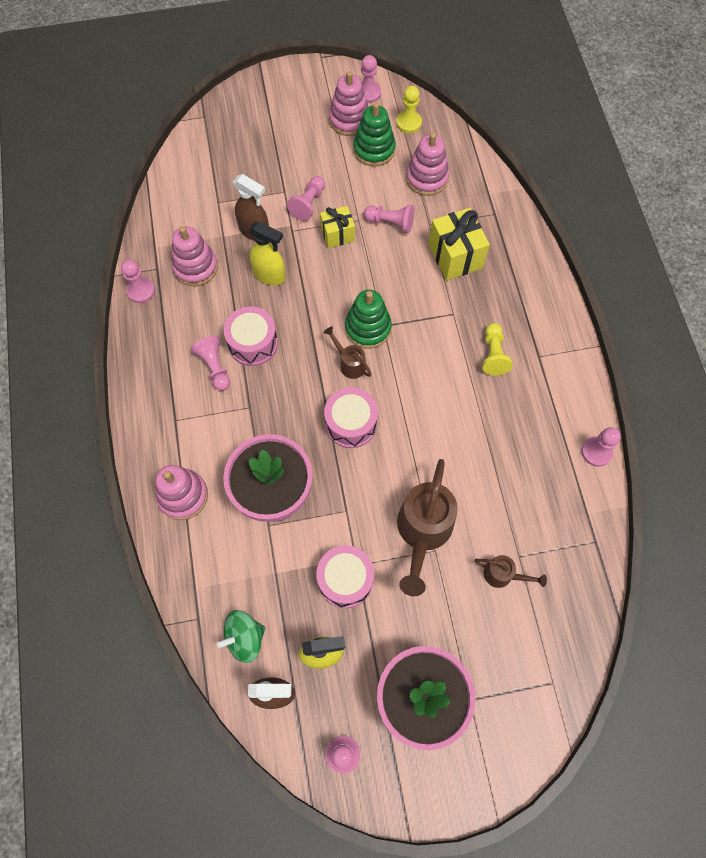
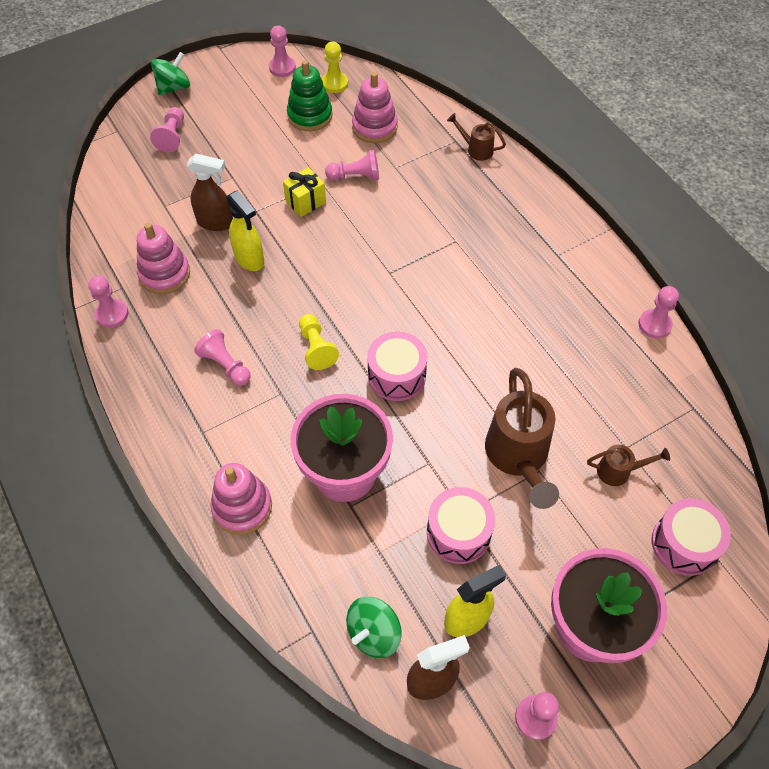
camera: 20 degrees left, 10 degrees down
(253, 343) = (258, 329): pink drum -> pink drum (684, 544)
(266, 87) = (174, 87): none -> green spinning top
(270, 275) = (249, 259): yellow spray bottle -> yellow spray bottle turned 45 degrees clockwise
(308, 204) = (263, 181): pink pawn -> pink pawn (172, 136)
(349, 120) = (273, 96): pink stacking toy -> none
(350, 363) = (370, 318): brown watering can -> brown watering can (476, 149)
(368, 328) = (375, 279): green stacking toy -> none
(455, 256) = (434, 189): yellow gift -> none
(493, 354) = (513, 266): yellow pawn -> yellow pawn (316, 348)

